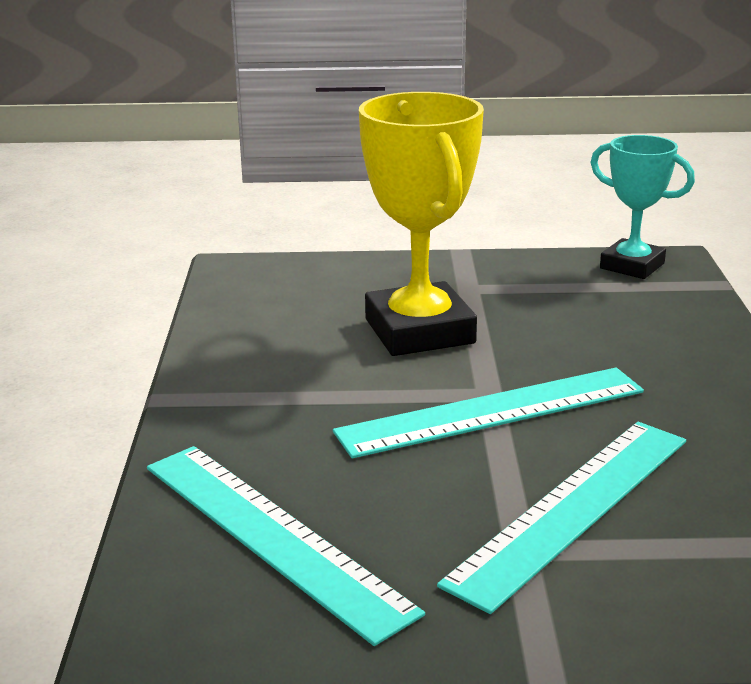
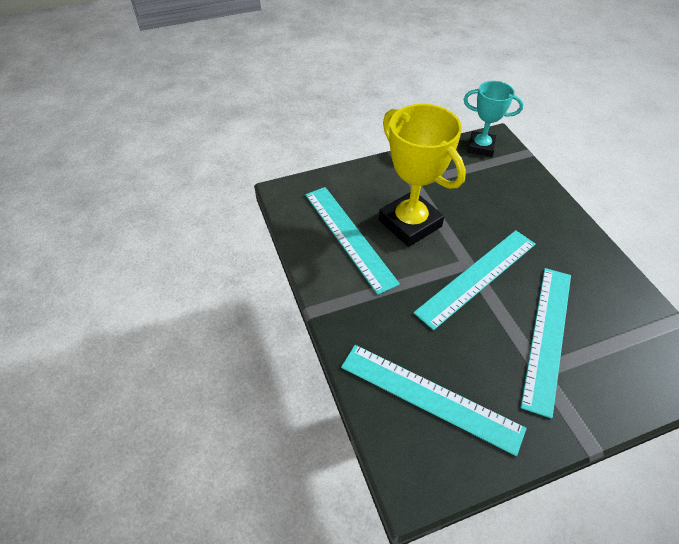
camera: 20 degrees left, 25 degrees up
(296, 329) = (348, 237): none -> turquoise ruler

